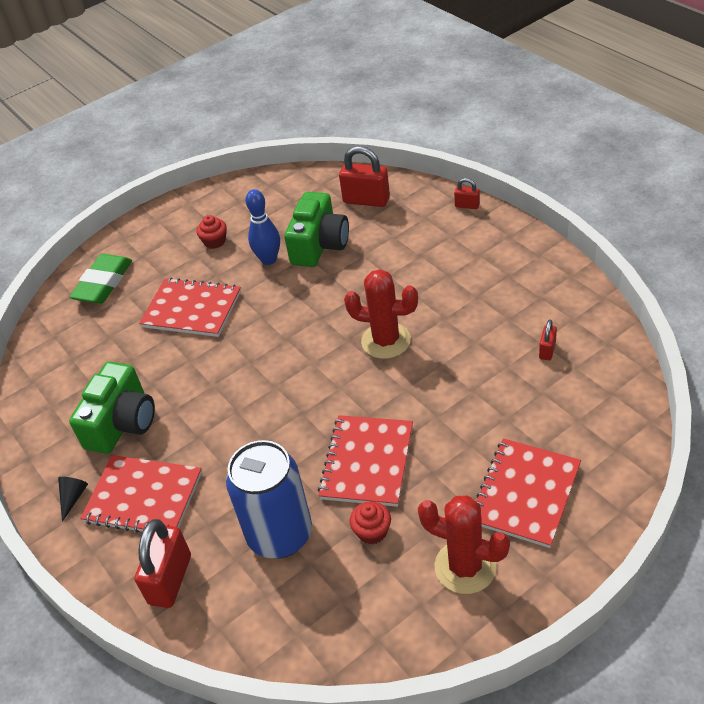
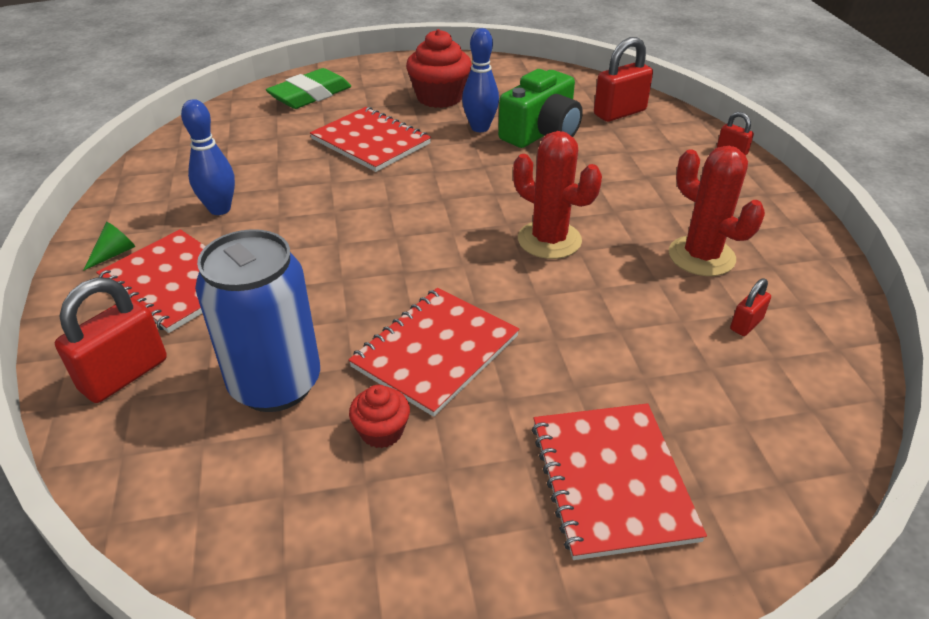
camera: 20 degrees right, 5 degrees down
(73, 497) = (114, 254): black cone -> green cone
(122, 423) = (220, 209): green camera -> blue bowling pin
(215, 241) = (439, 97): red cupcake -> red cupcake, size x1.88
(366, 200) = (619, 113): red padlock -> red padlock turned 75 degrees counterclockwise
(465, 567) = (466, 535): red cactus -> red cactus (701, 256)
(525, 494) = (612, 480): red notebook -> red notebook turned 60 degrees counterclockwise

